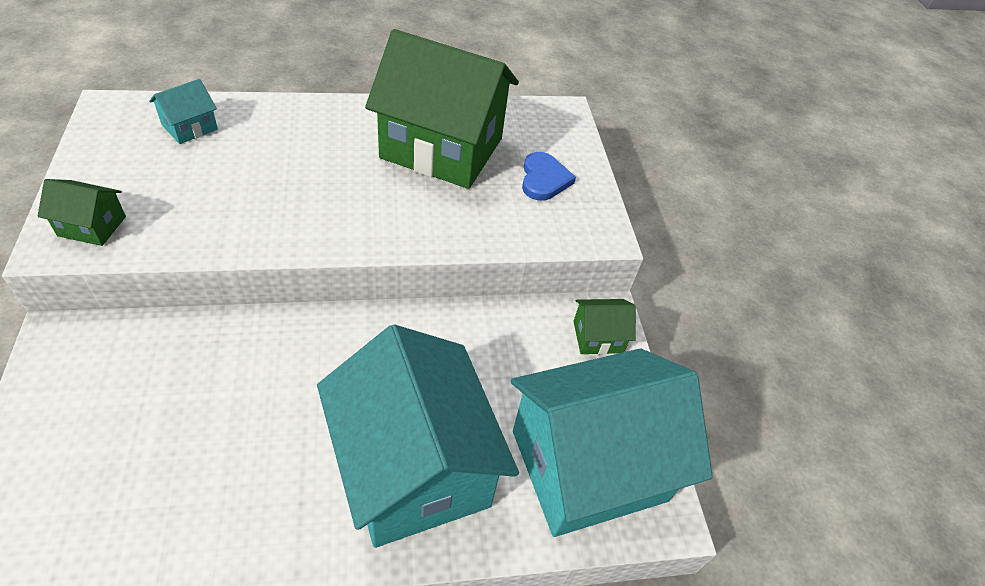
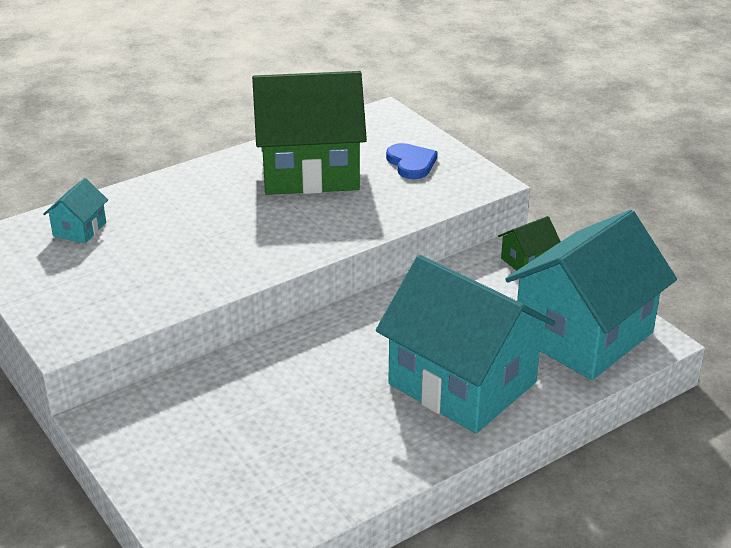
camera: 20 degrees left, 15 degrees down
(92, 226) = (79, 319): green house -> none

